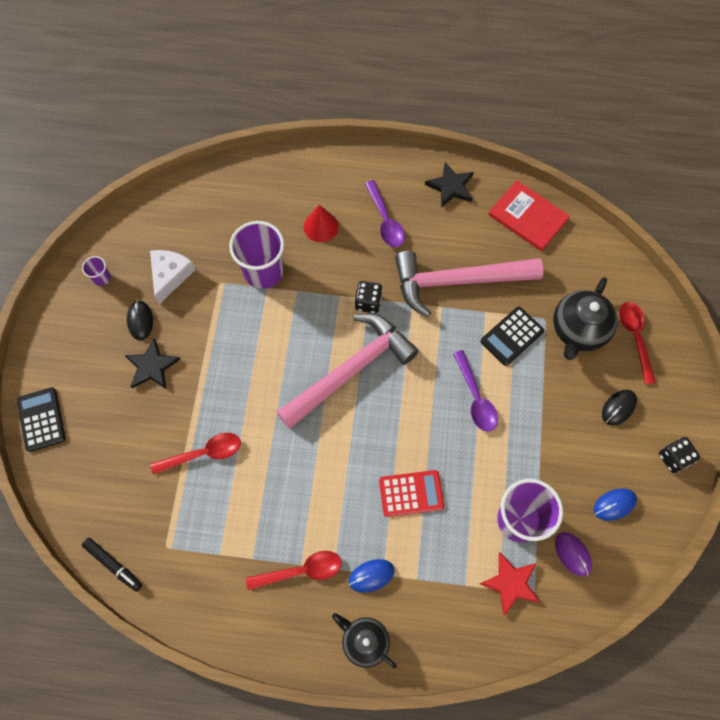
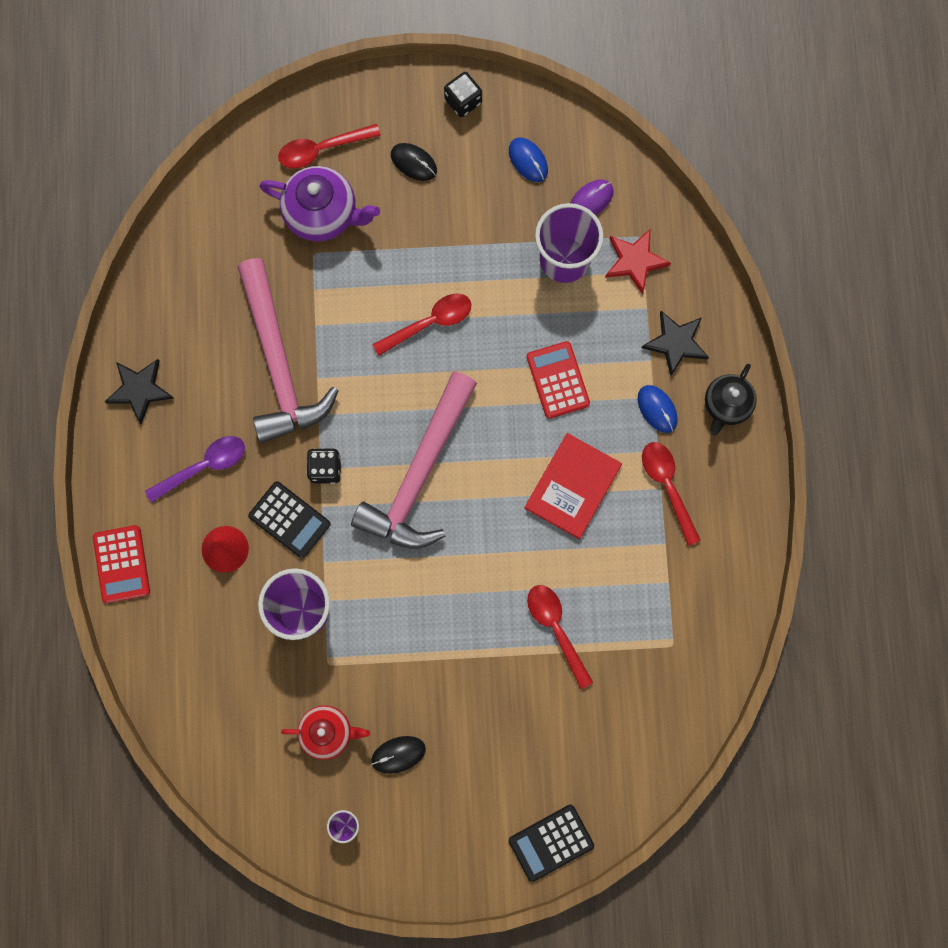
camera: 100 degrees left, 10 degrees up
(113, 565) = (704, 700): black marker -> none
(152, 366) = (457, 722): black star -> black star (676, 343)
(170, 275) = (327, 732): white cheese -> red teapot
(324, 161) = (121, 564): none -> red calculator
(351, 370) = (420, 474): pink hammer -> pink hammer turned 105 degrees counterclockwise
(475, 397) = (429, 323): purple spoon -> red spoon
(511, 336) = (343, 290): black calculator -> black calculator (289, 520)
(528, 217) = (172, 287): red book -> red book (573, 486)
(578, 330) = (323, 214): black teapot -> purple teapot

